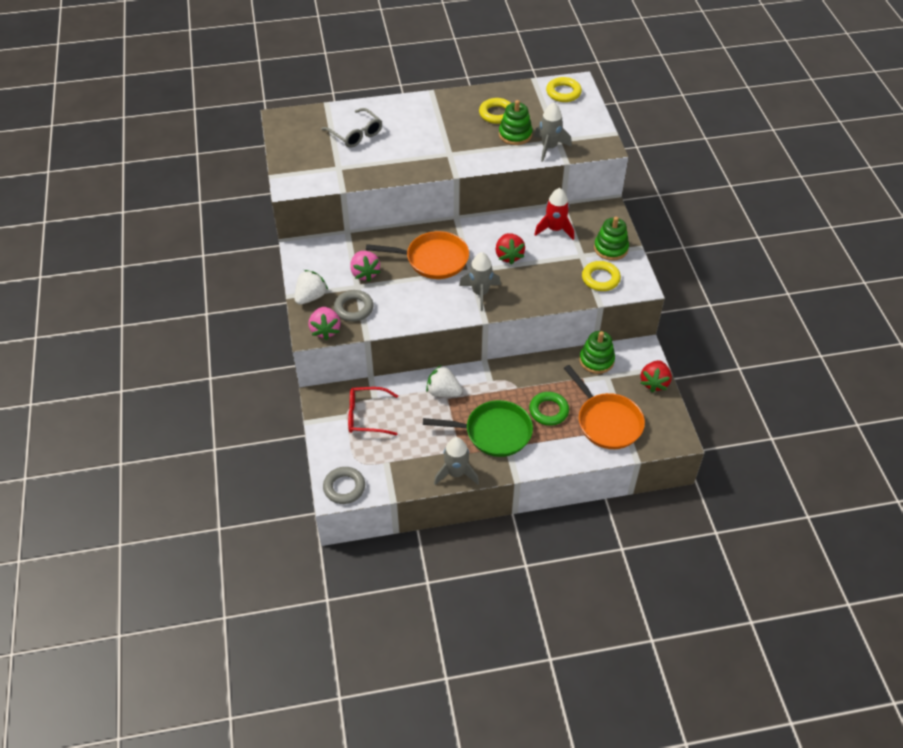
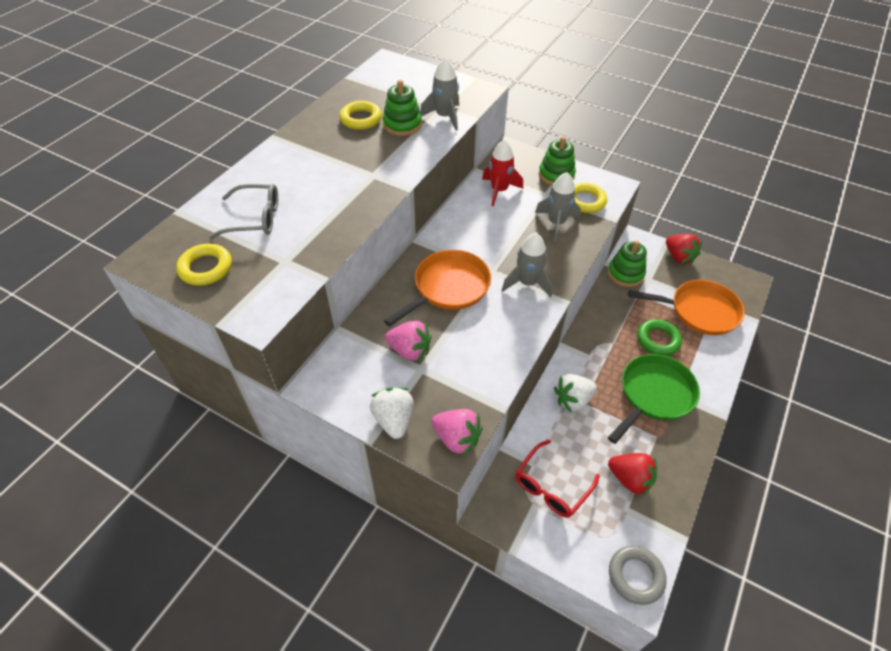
camera: 50 degrees left, 0 degrees up
(354, 308) = (450, 392): grey ring -> none
(456, 473) = (684, 458): grey rocket -> grey rocket (556, 223)
(509, 256) = (500, 236): red strawberry -> red strawberry (630, 479)
(563, 93) = (388, 73): yellow ring -> yellow ring (206, 268)

